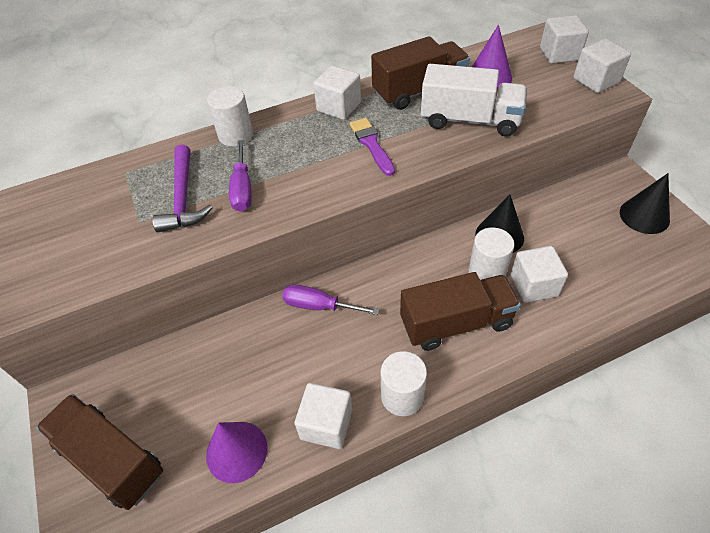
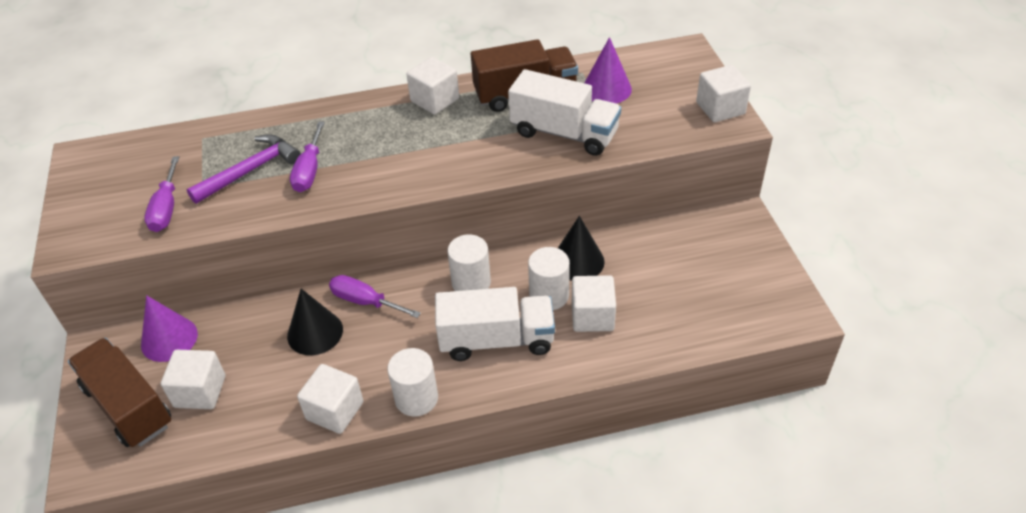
camera: 10 degrees right, 5 degrees down
(107, 248) = (166, 208): none -> purple screwdriver
(183, 198) = (250, 171): purple hammer -> purple hammer turned 135 degrees counterclockwise
(236, 135) = (320, 115): white cylinder -> white cylinder (471, 283)
(236, 451) = (244, 419): purple cone -> purple cone (169, 339)
(371, 145) = (452, 144): purple brush -> none
(456, 323) = (496, 340): brown truck -> white truck
(559, 54) = (695, 73): white cube -> white cube (200, 391)
(644, 216) = (745, 264): black cone -> black cone (315, 332)

